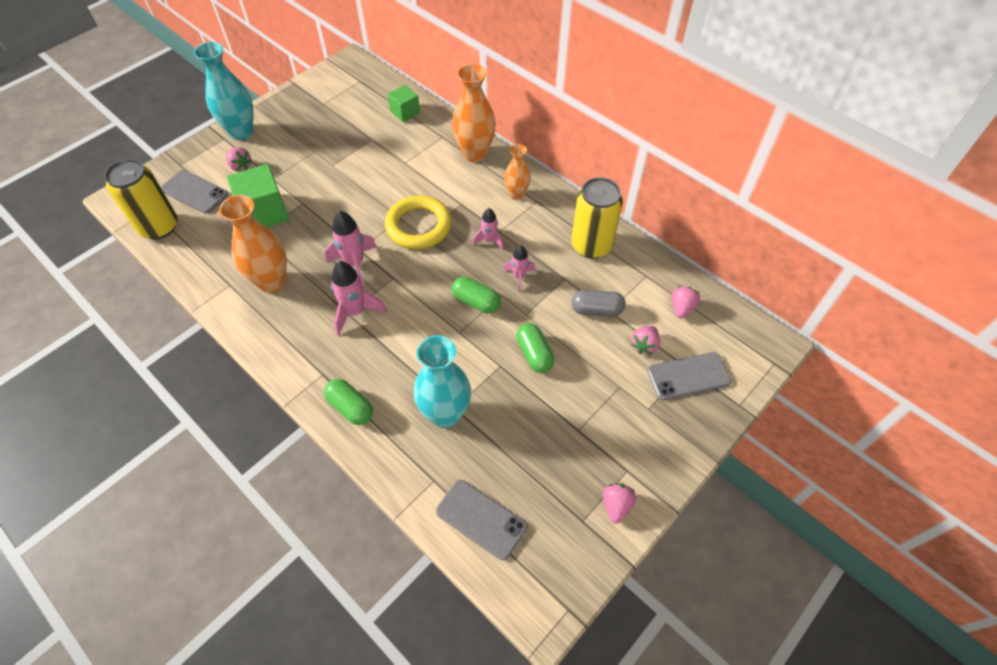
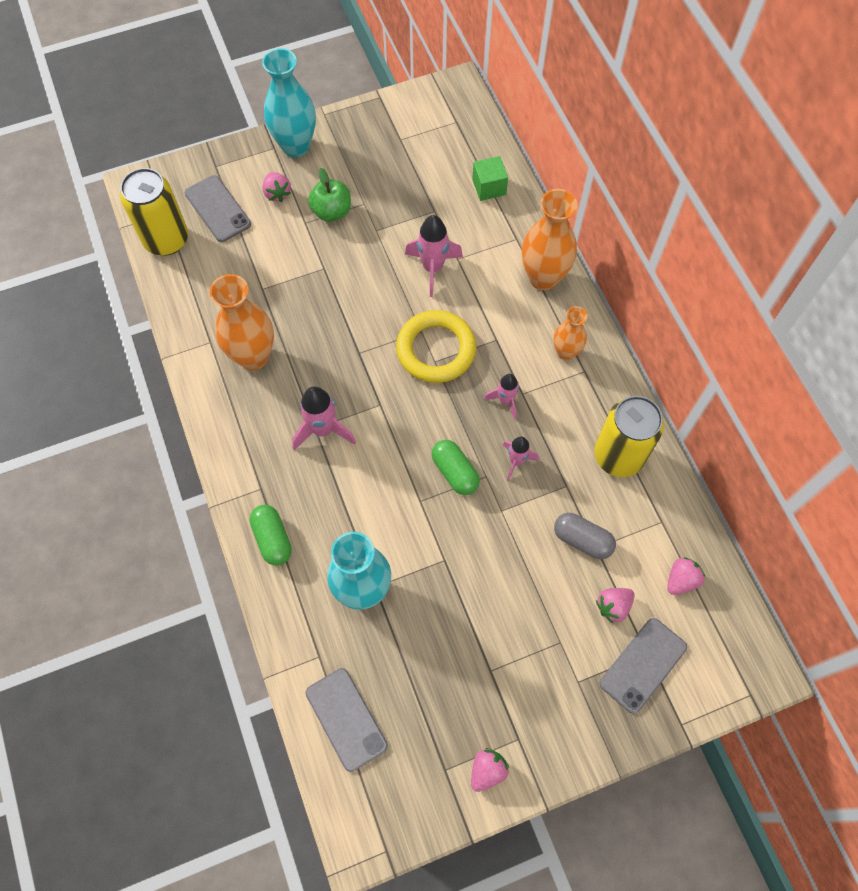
camera: 25 degrees right, 10 degrees up
(264, 212) = (279, 265): green cube -> none
(291, 164) = (332, 211): none -> green apple
(355, 264) = (347, 370): pink rocket -> pink rocket (433, 268)
(534, 354) = (487, 562): green capsule -> none
(688, 376) = (643, 665): grey phone -> grey phone turned 60 degrees counterclockwise

